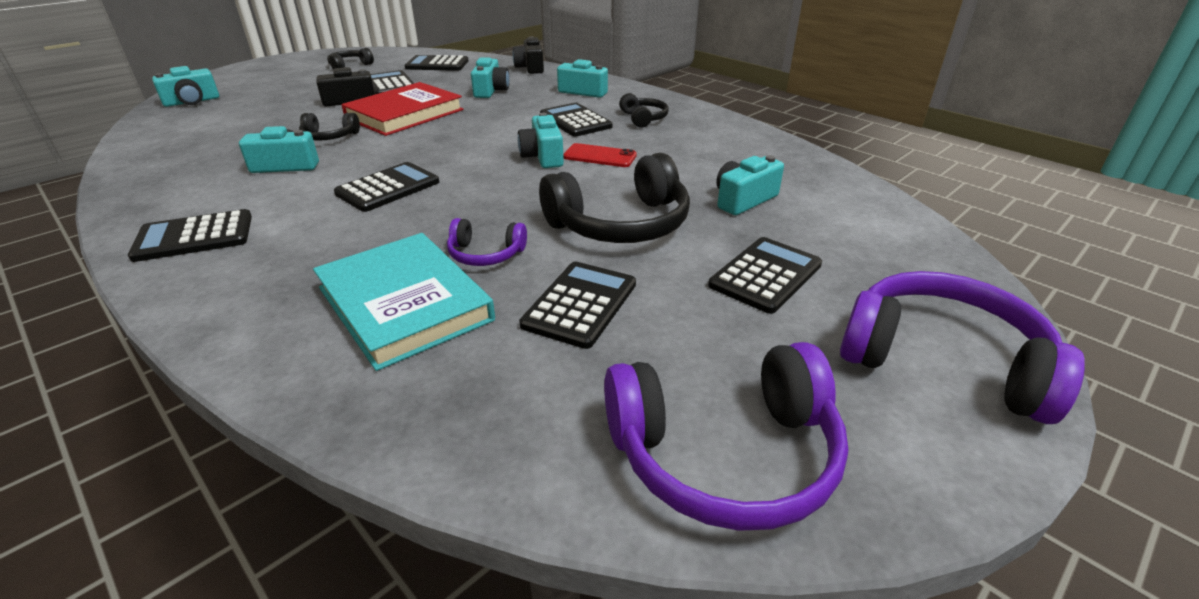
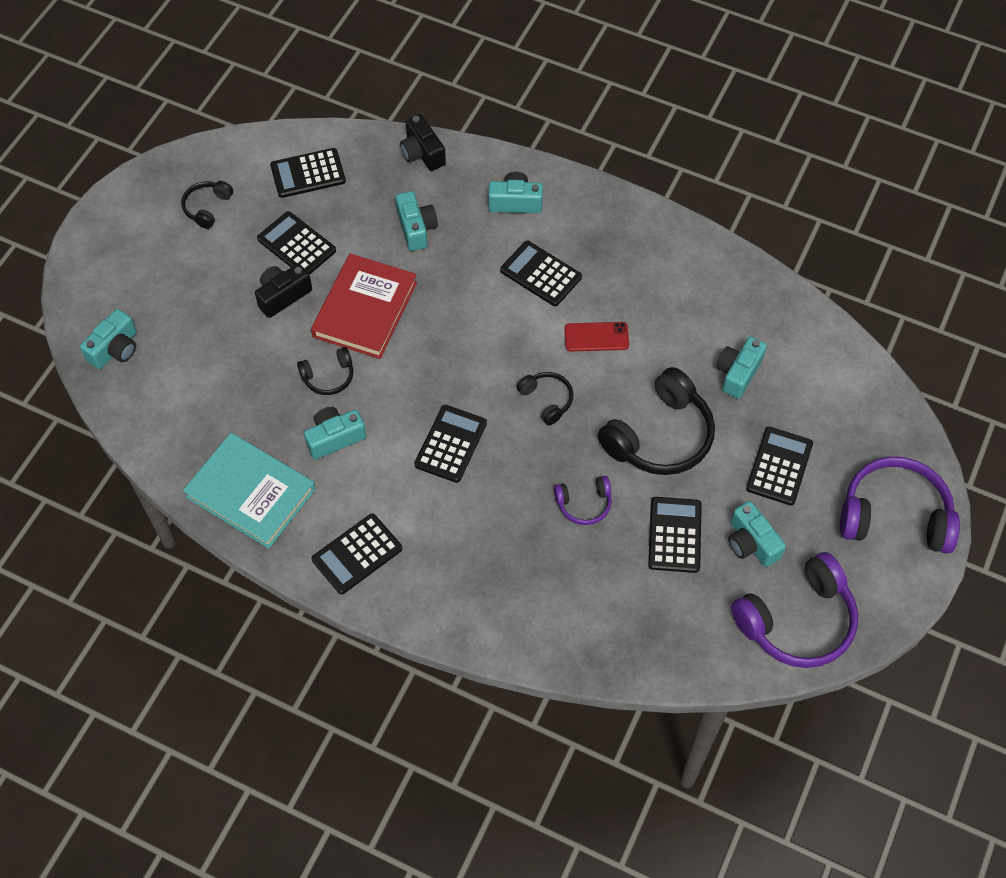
camera: 20 degrees left, 25 degrees up
(404, 304) = (564, 571): turquoise book -> turquoise book (251, 493)
(543, 156) = (548, 353): turquoise camera -> turquoise camera (751, 543)
(643, 118) = (602, 249): black headphones -> black headphones (547, 400)

